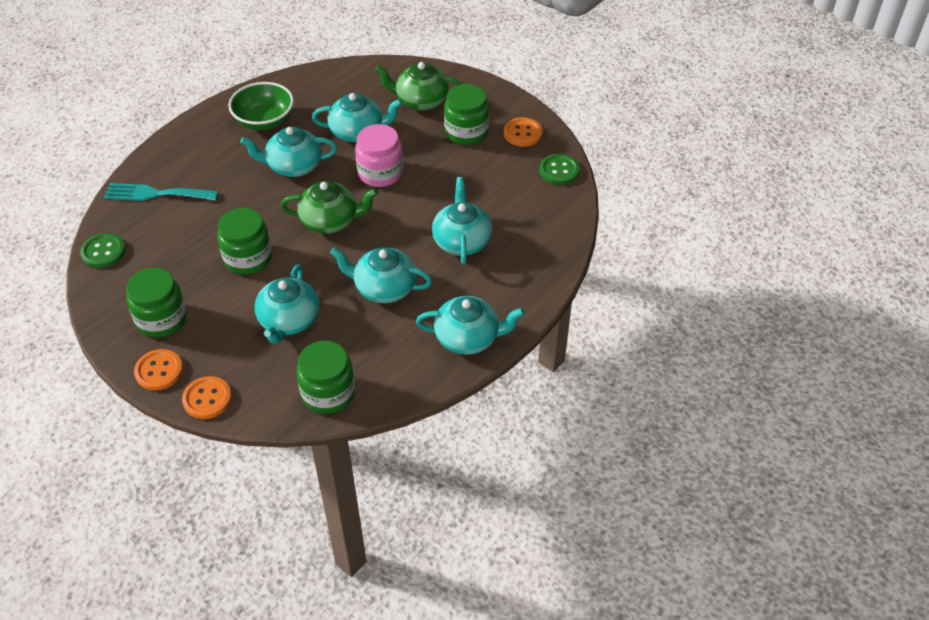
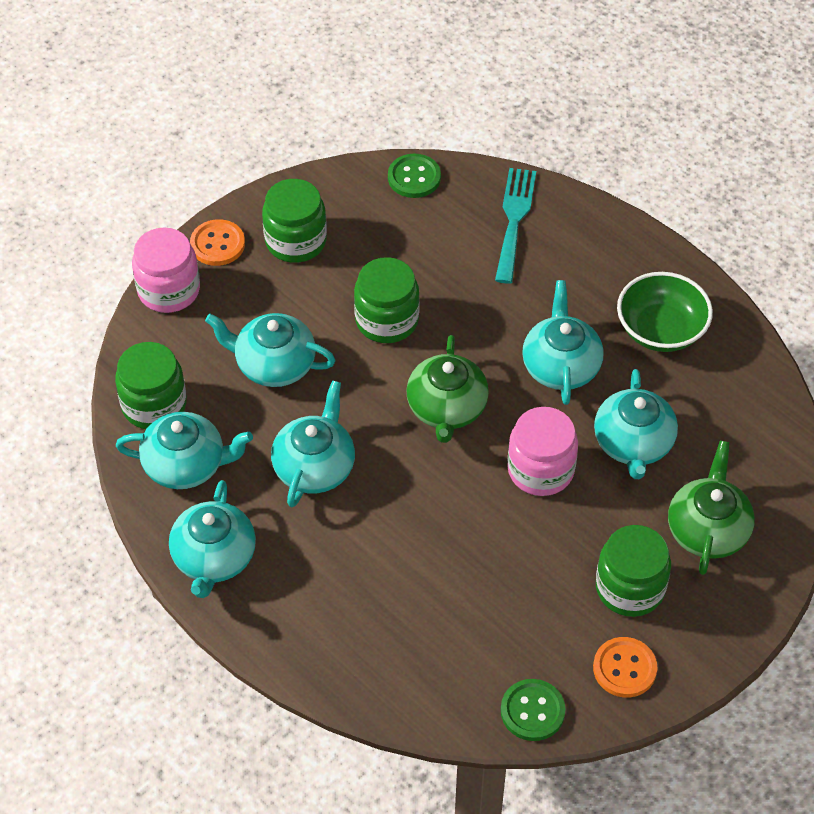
camera: 95 degrees right, 5 degrees up
(207, 399) = (169, 290): orange button -> pink jar
(461, 241) = (392, 564): turquoise teapot -> turquoise teapot (186, 465)

